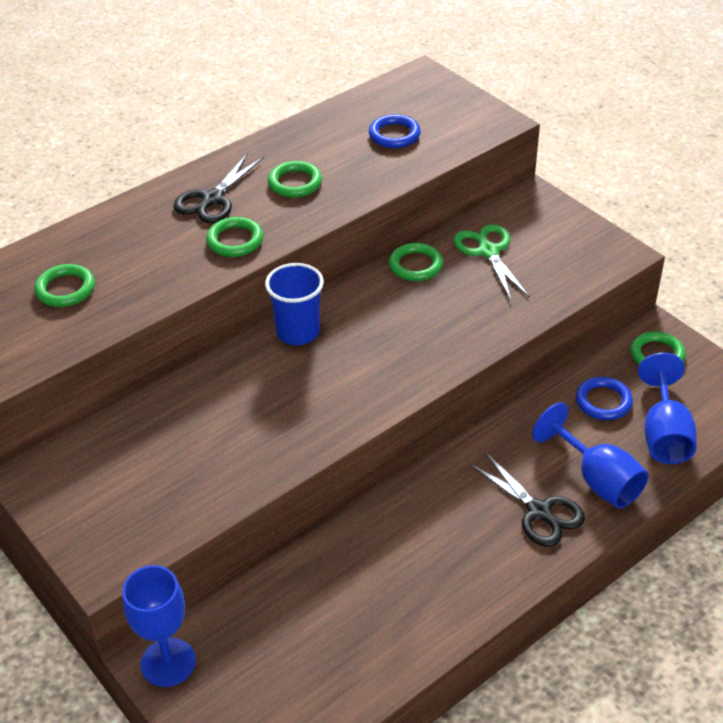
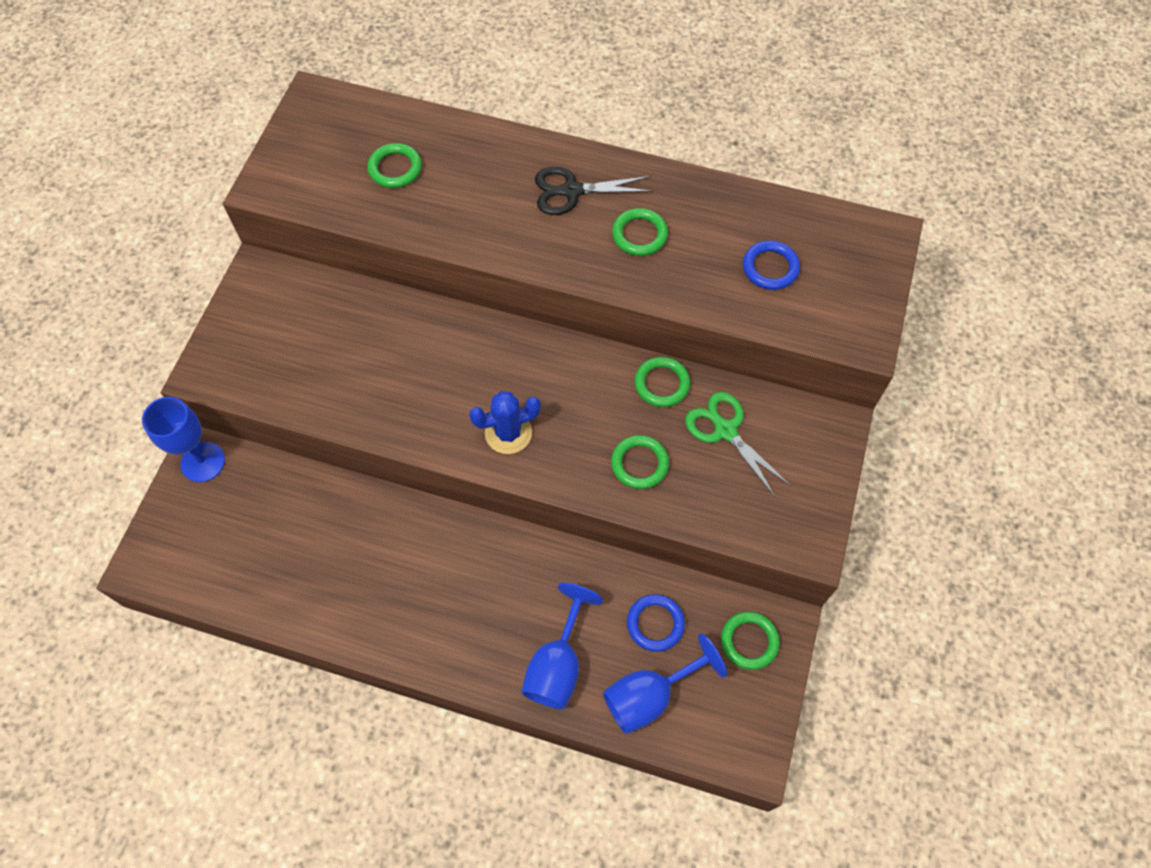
camera: 55 degrees right, 20 degrees up
(235, 240) = (531, 240): green ring -> green ring (639, 464)
(298, 332) = (515, 346): blue cup -> none
(378, 373) = (508, 433): none -> blue cactus
(488, 251) = (725, 430): green scissors -> green scissors turned 75 degrees counterclockwise
(539, 512) = (492, 636): black scissors -> none

